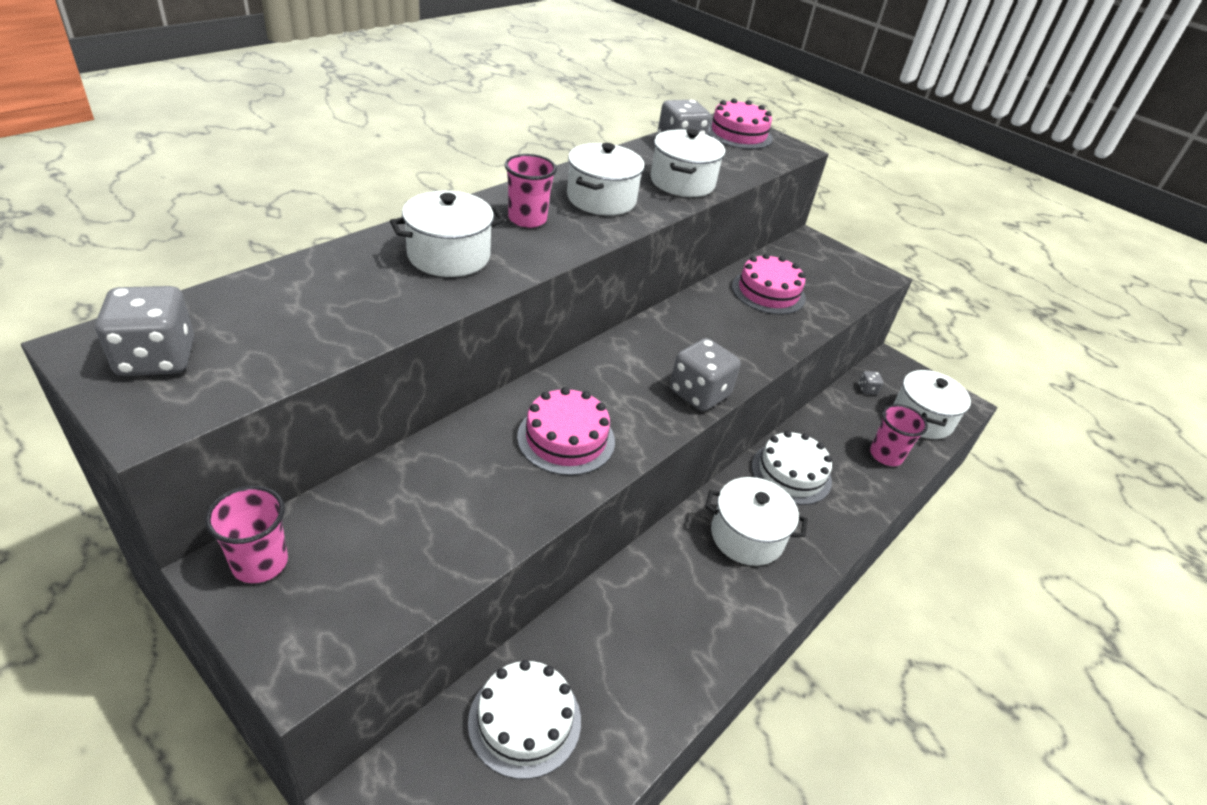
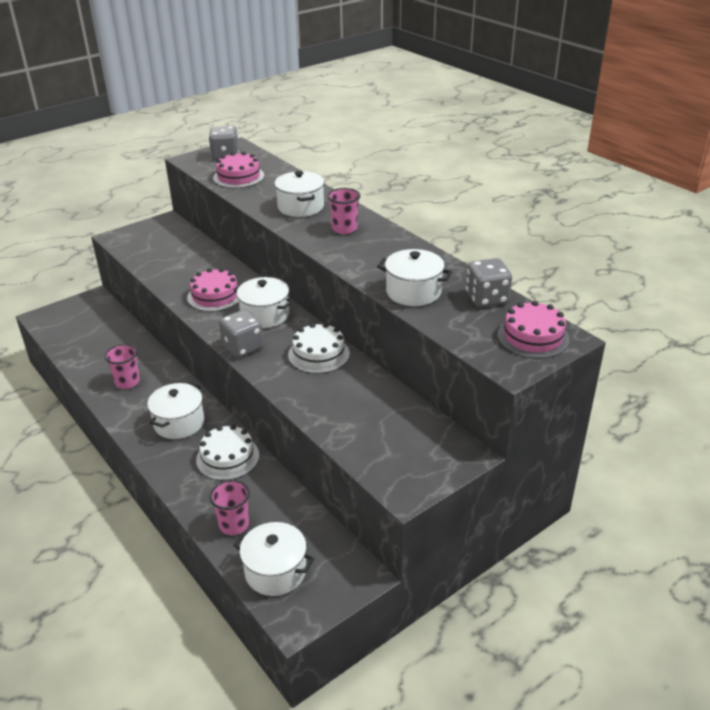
camera: 105 degrees right, 5 degrees down
(260, 563) = (166, 226): pink cup -> pink cup (127, 382)
(525, 721) = (104, 333): white cake -> white cake (318, 354)
(601, 199) = (377, 255): white pot -> white pot (265, 315)
(768, 292) = (367, 403): pink cake -> pink cake (238, 177)
(867, 389) = (321, 539): grey dice -> none

